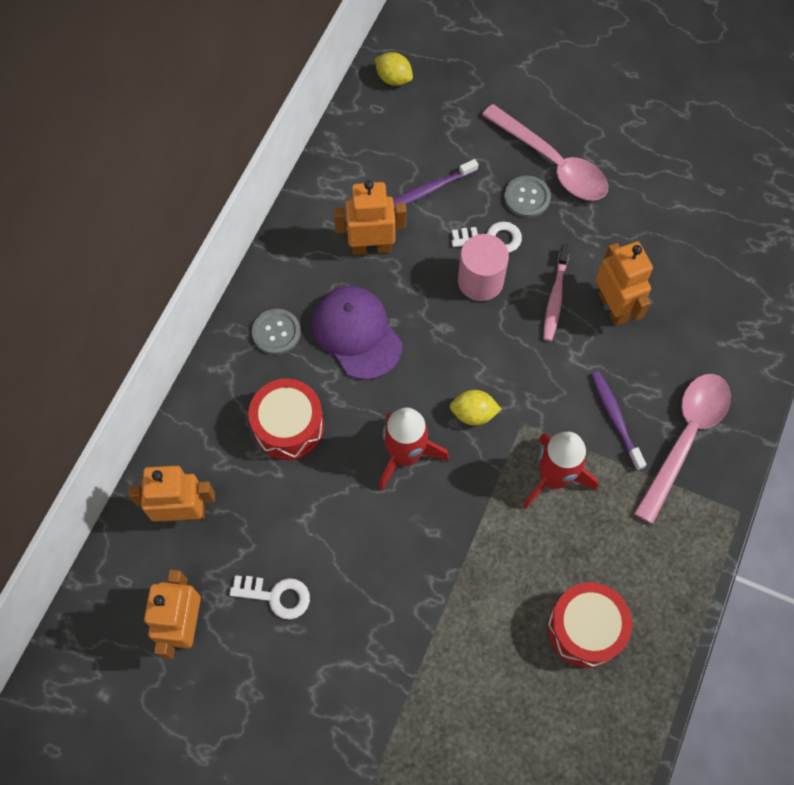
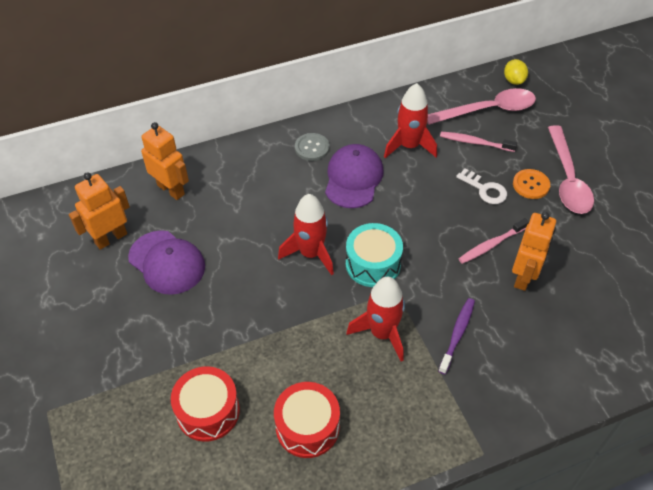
camera: 45 degrees right, 15 degrees down
(276, 596) = (167, 262): white key -> purple cap
(288, 426) = (267, 193): red drum -> red drum (208, 411)
(371, 247) = (409, 146): orange robot -> red rocket
(430, 189) = (475, 142): purple toothbrush -> pink toothbrush
(473, 414) = (373, 264): yellow lemon -> turquoise drum
(480, 281) = (454, 204): pink cylinder -> none
(527, 198) = (531, 185): grey button -> orange button
(685, 438) = (492, 381): pink spoon -> pink spoon (488, 110)

